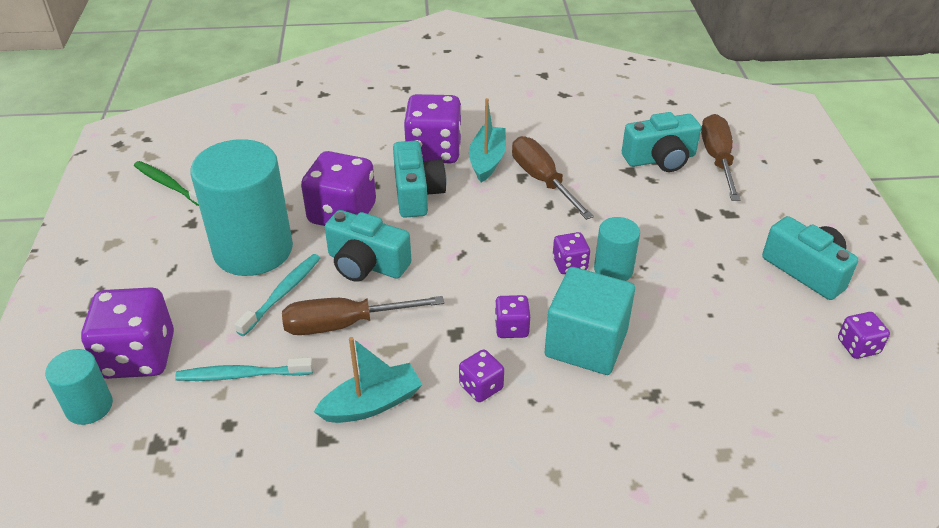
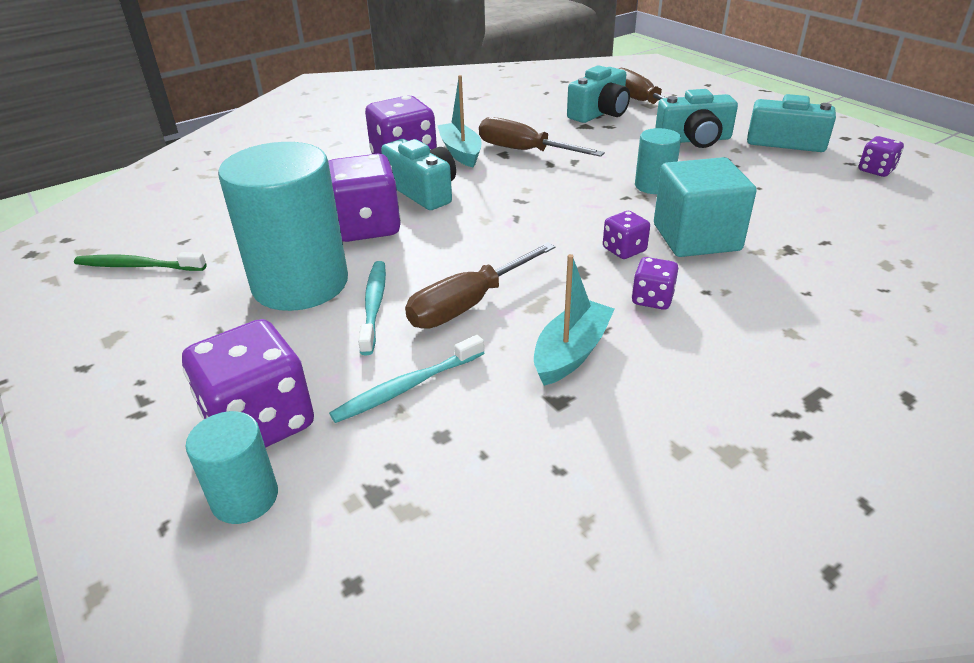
camera: 30 degrees left, 5 degrees down
(366, 264) = (435, 254): turquoise camera -> turquoise camera (694, 140)
(569, 264) = (616, 194): purple dice -> none

